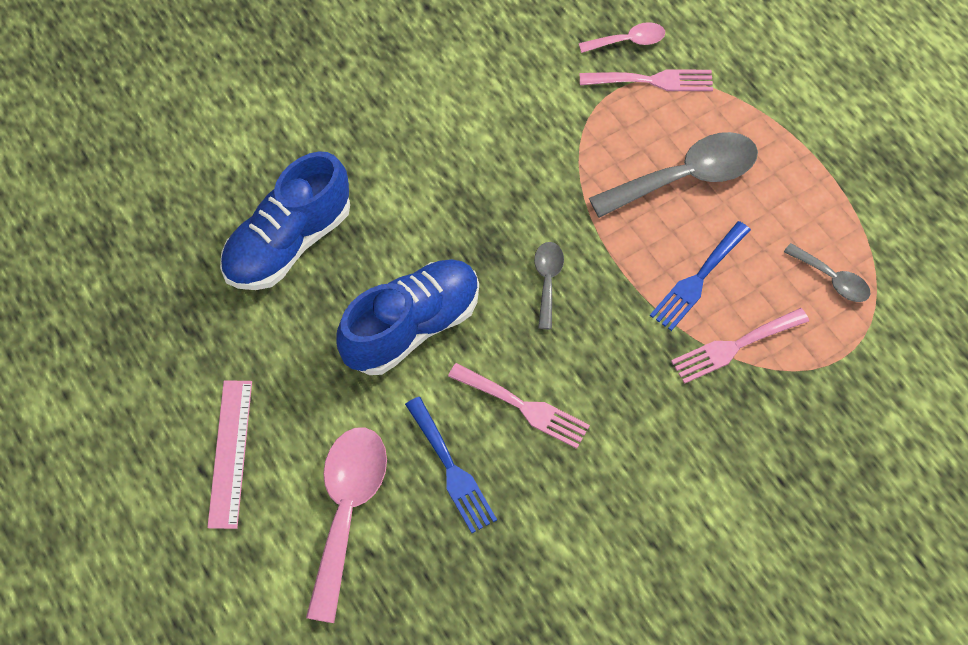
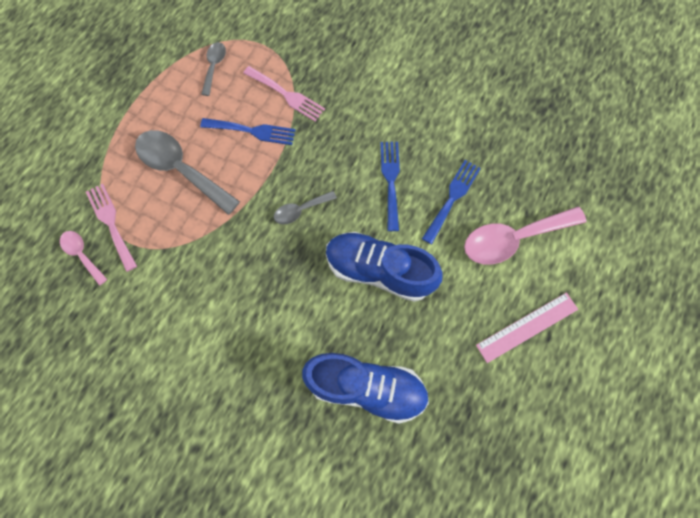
camera: 120 degrees left, 10 degrees up
(524, 407) = (390, 180): pink fork -> blue fork

